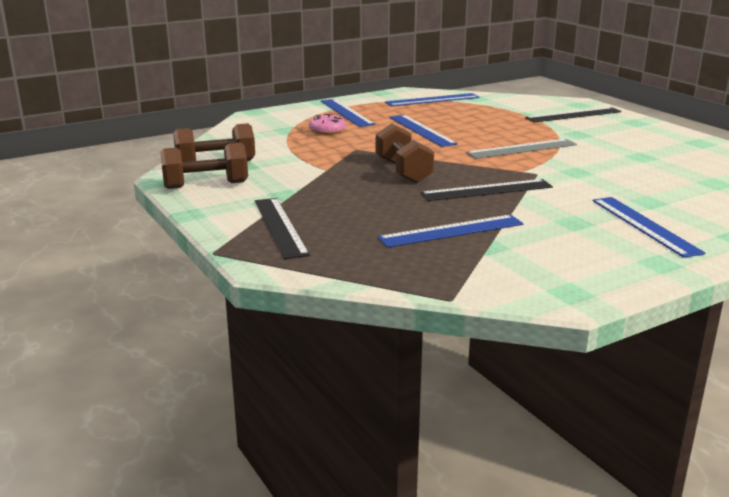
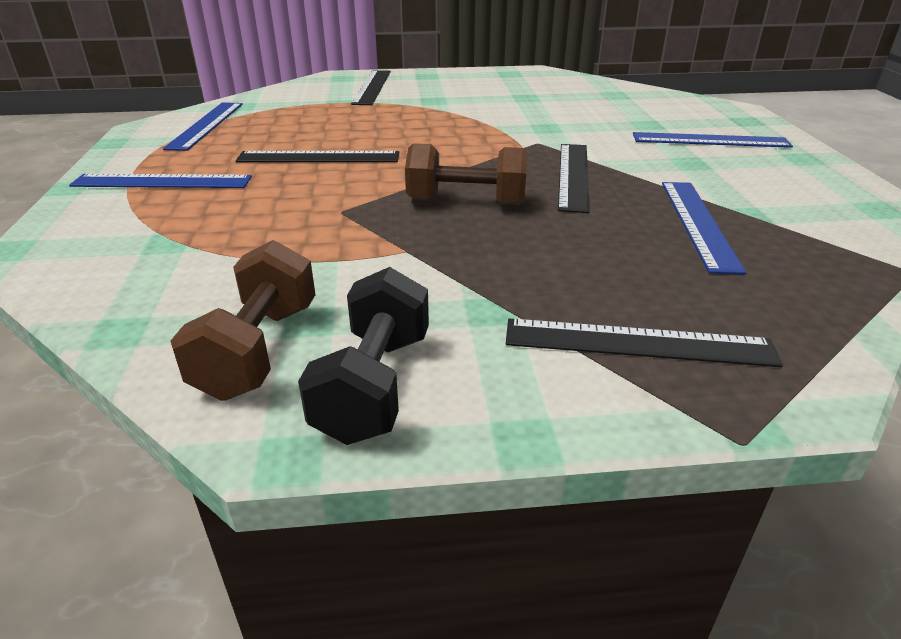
camera: 65 degrees left, 10 degrees up
(206, 185) = (374, 385): brown dumbbell -> black dumbbell
(327, 131) = (227, 213): pink donut -> none
(422, 130) = (319, 157): blue ruler -> black ruler
(521, 149) = (452, 130): grey ruler -> none

